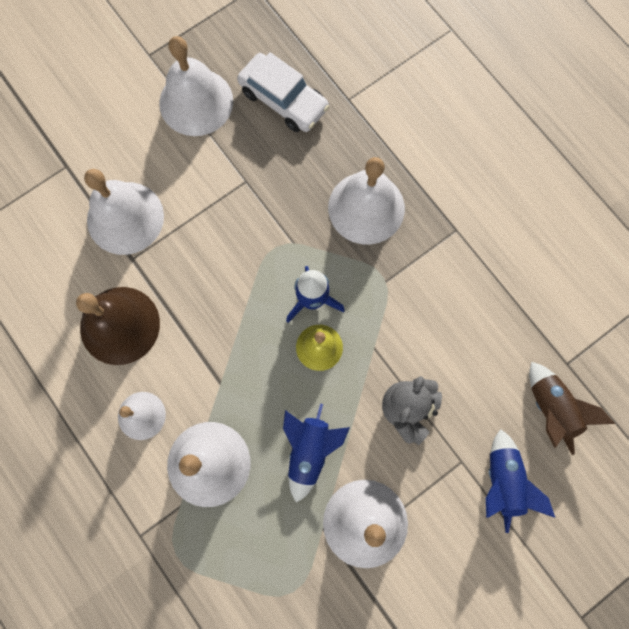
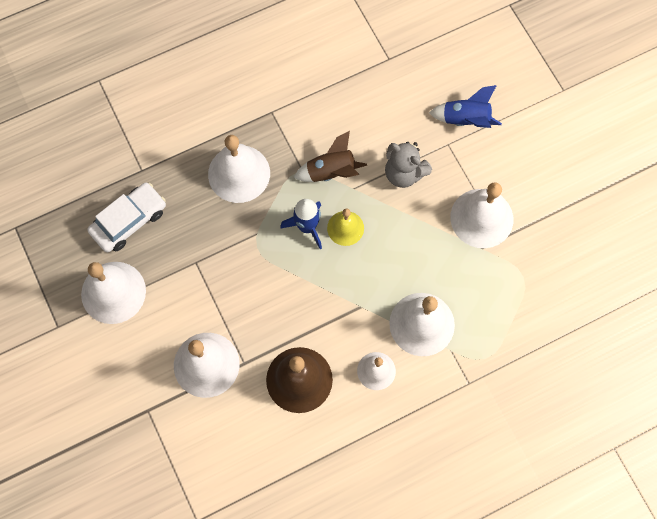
camera: 80 degrees left, 5 degrees down
(309, 451) = (423, 248): blue rocket -> none
(551, 409) = (419, 77): brown rocket -> brown rocket (331, 172)

